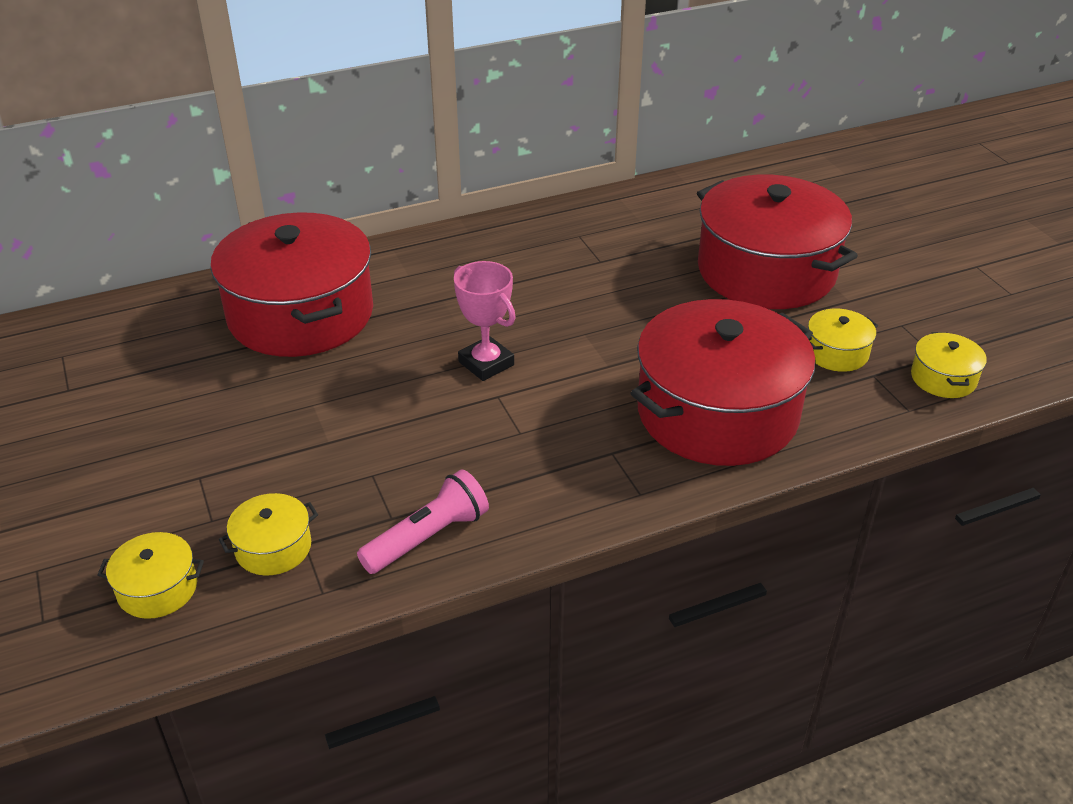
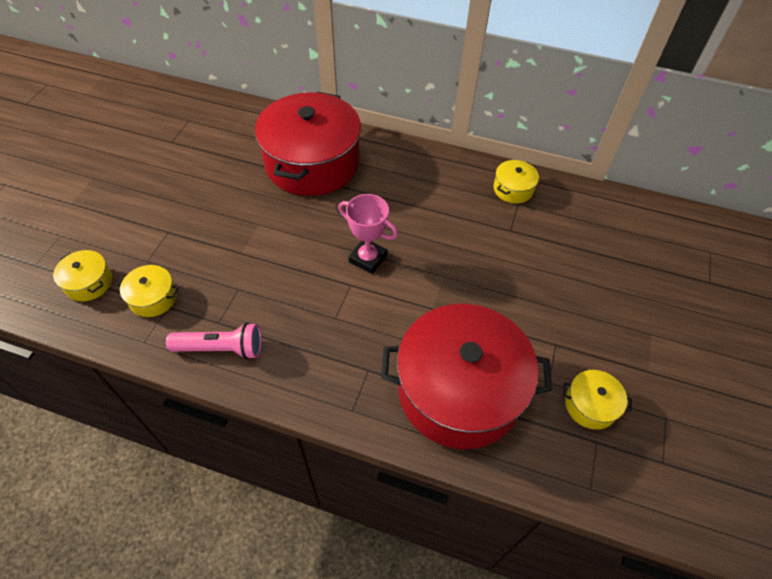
camera: 40 degrees right, 15 degrees up
(486, 363) = (368, 258): pink trophy -> pink trophy turned 60 degrees counterclockwise
(766, 271) = (613, 308): red pot -> none
(943, 378) = (647, 484): yellow pot -> yellow pot (513, 189)

